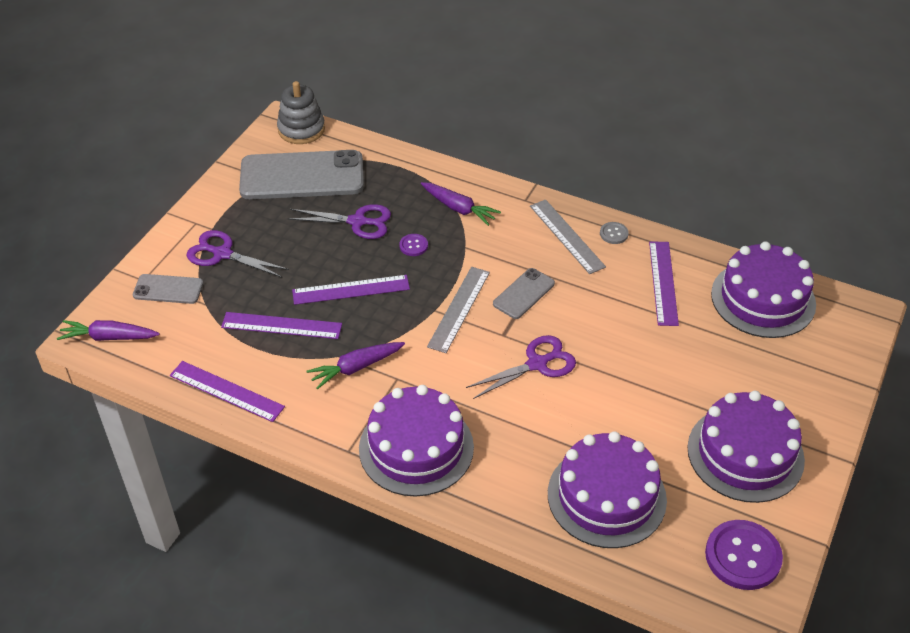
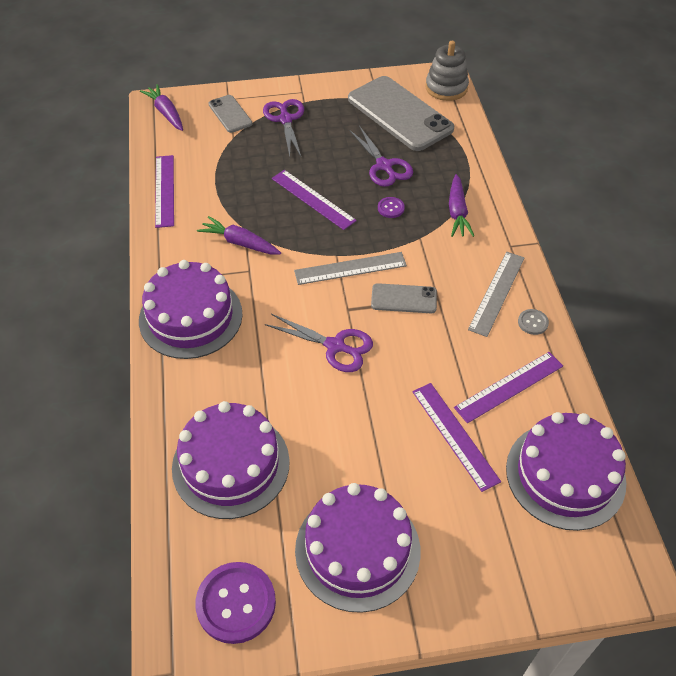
camera: 55 degrees right, 5 degrees up
(281, 326) = (246, 184): purple ruler -> purple ruler (454, 435)

